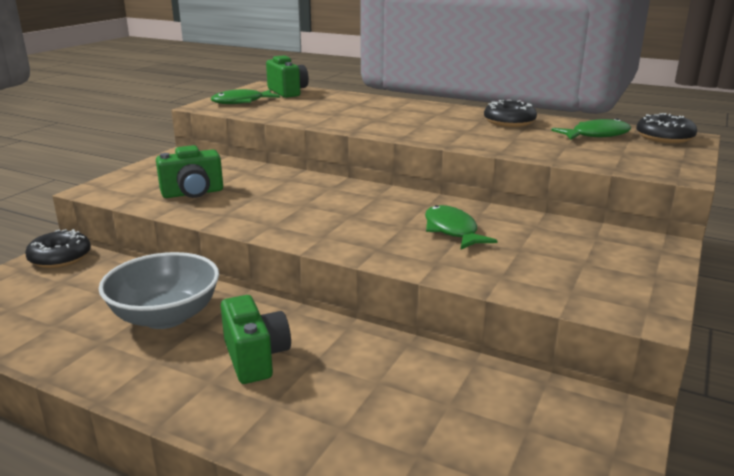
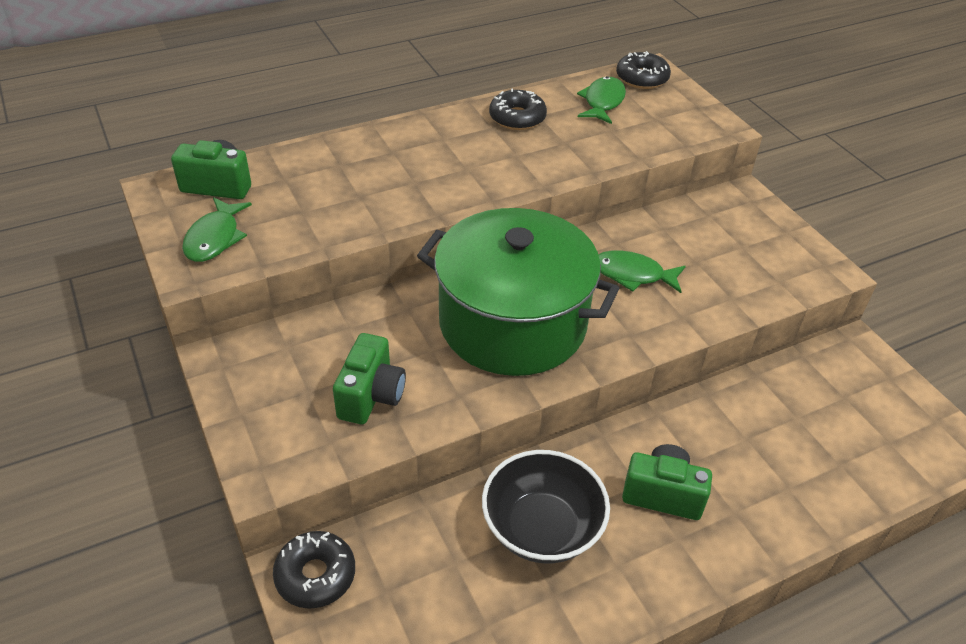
camera: 55 degrees left, 20 degrees up
(165, 316) = (542, 528): grey bowl -> black bowl
(323, 209) = (512, 323): none -> green pot

